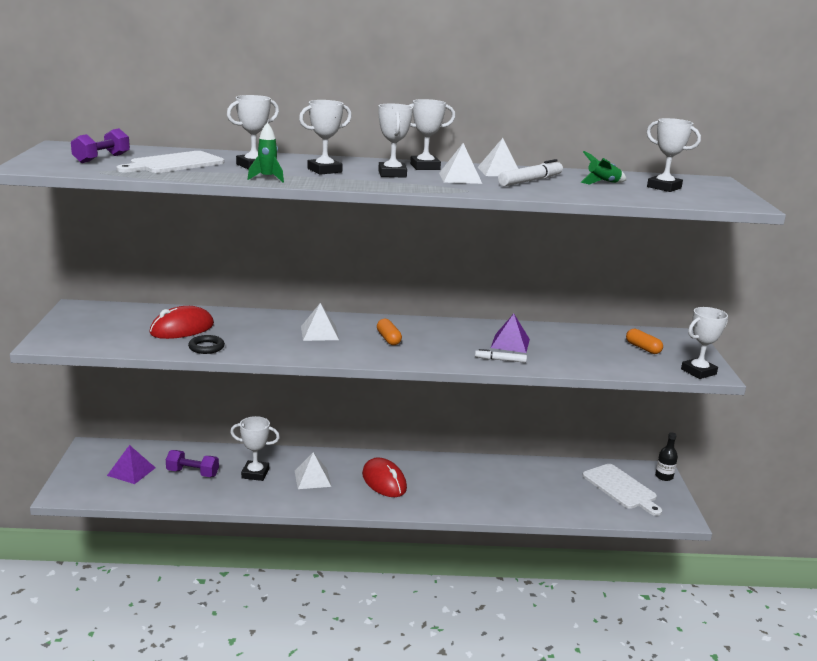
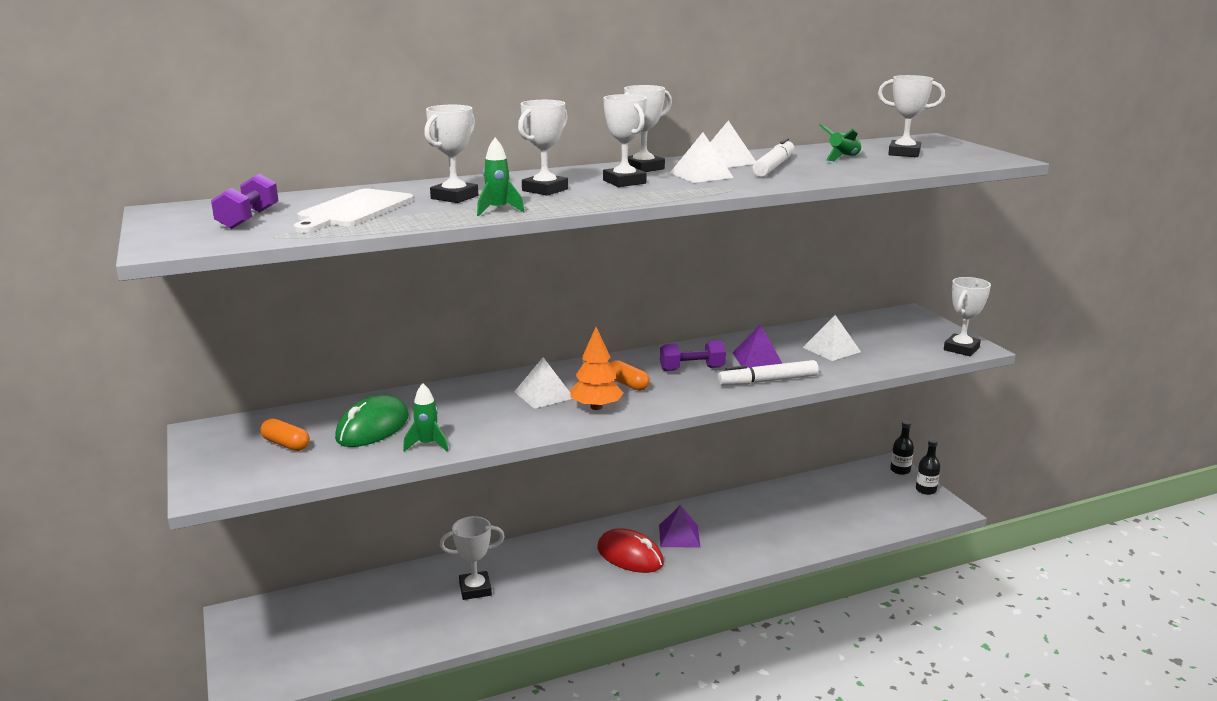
camera: 20 degrees left, 0 degrees up
(131, 471) = (316, 632): purple pyramid -> purple pyramid (679, 535)
(182, 329) = (373, 428): red mouse -> green mouse
(192, 473) = (397, 611): purple dumbbell -> purple dumbbell (692, 369)
(206, 347) = (427, 445): black ring -> green rocket
(312, 478) = (547, 575): white pyramid -> white pyramid (831, 349)
(348, 349) = (596, 407): none -> orange tree
(500, 360) = (767, 381): white marker -> white marker, size x1.70
(621, 488) = (871, 494): white cutting board -> none
(643, 348) = (887, 335): orange capsule -> orange capsule (286, 444)
(674, 497) = (926, 490): none -> black bottle

